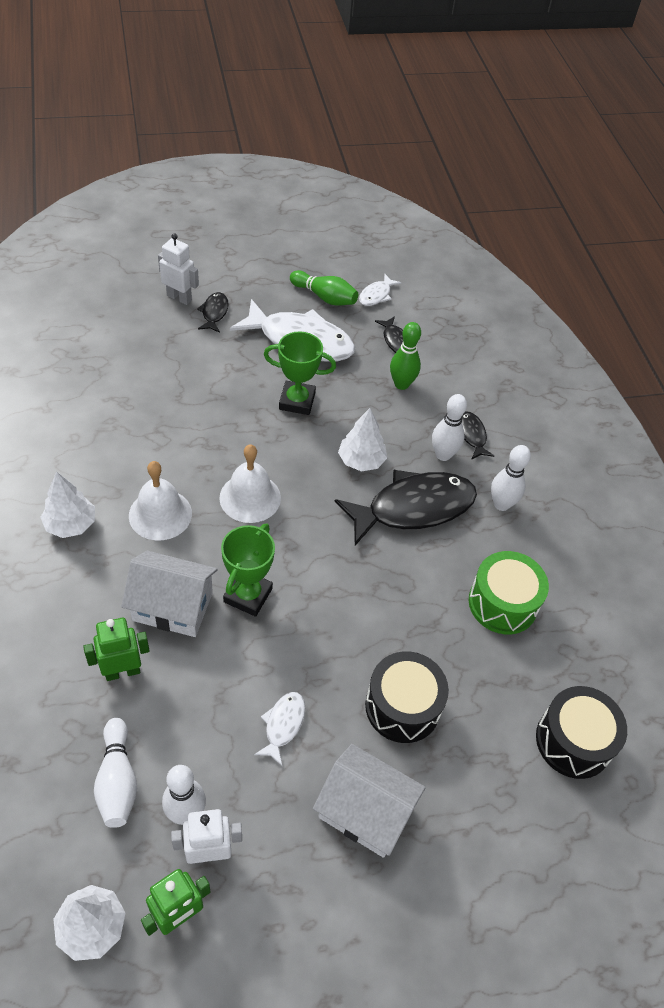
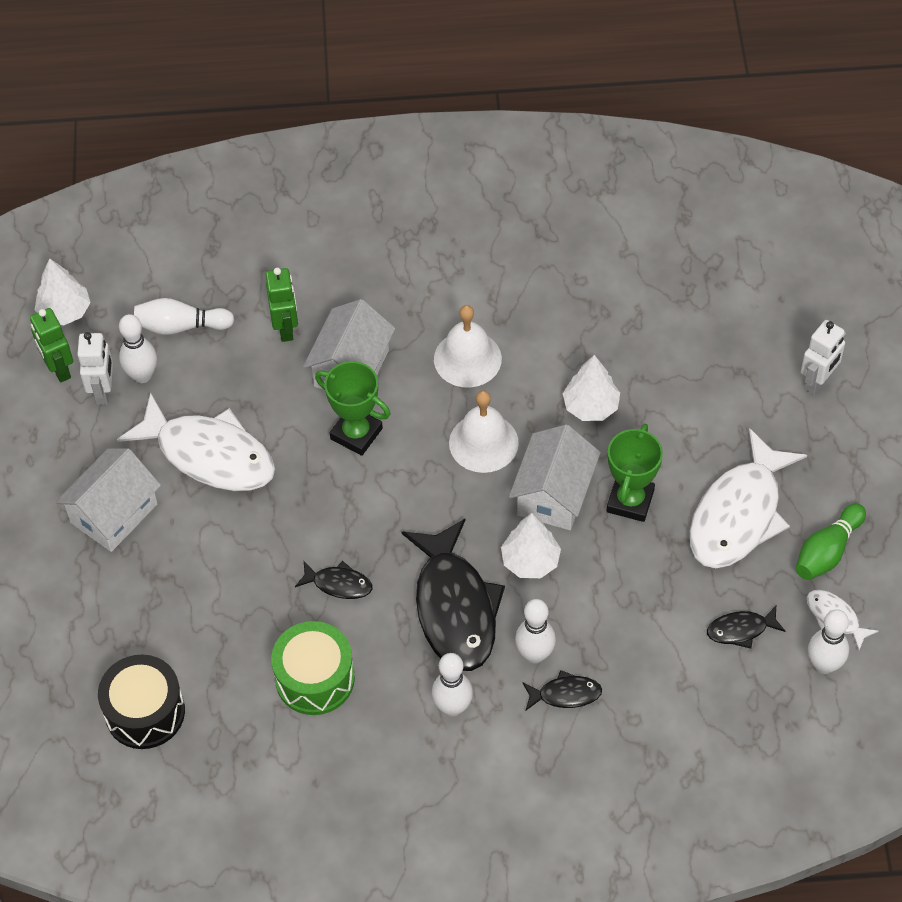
camera: 105 degrees right, 5 degrees up
(71, 524) = (461, 282): white tree -> white tree (591, 406)
(214, 313) = (790, 419): black fish -> black fish (338, 584)
(283, 725) = (209, 454): white fish -> white fish, size x2.21
(296, 448) = (554, 494): none -> white house
(401, 384) = (658, 624): green bowling pin -> none
(402, 706) = (210, 559): black drum -> none
(413, 301) = (824, 665): none -> white bowling pin

